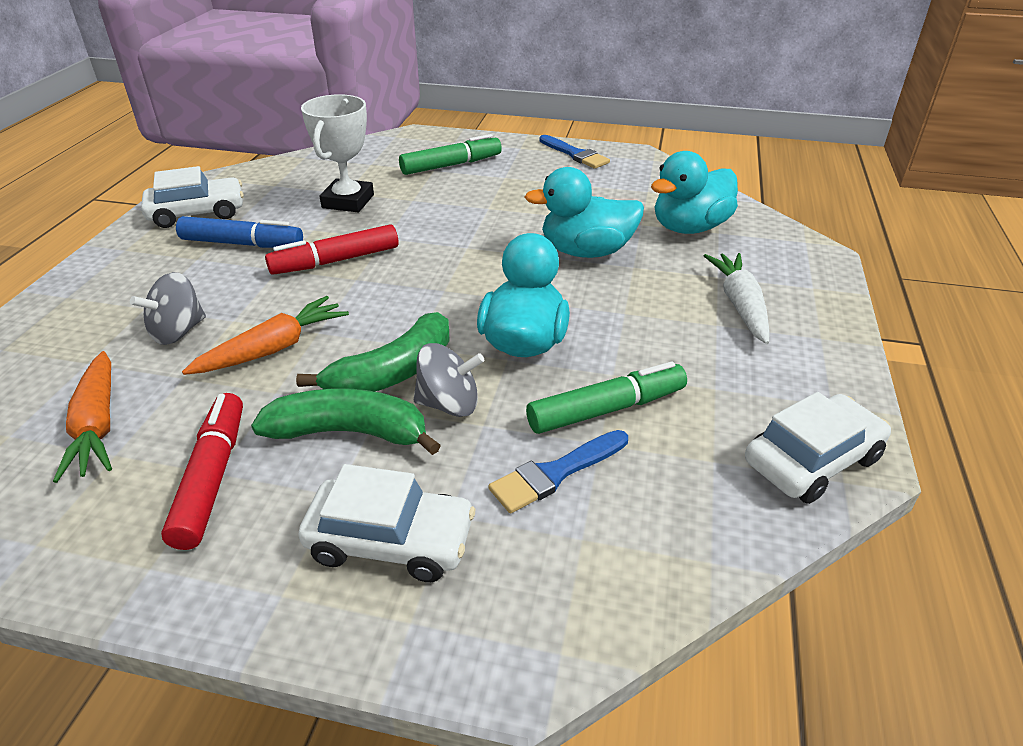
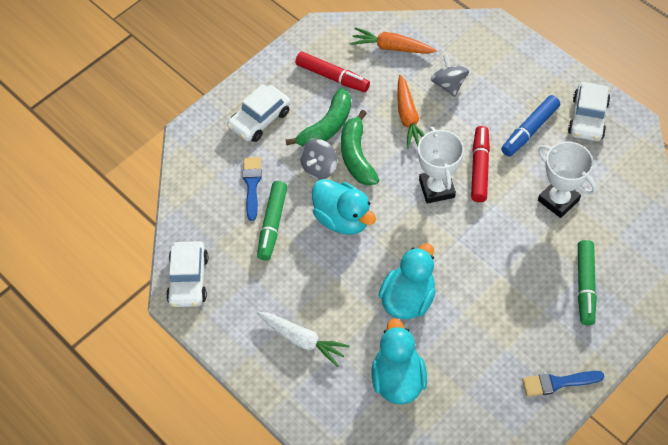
camera: 125 degrees right, 20 degrees up
(398, 282) = (436, 188): none -> white trophy

